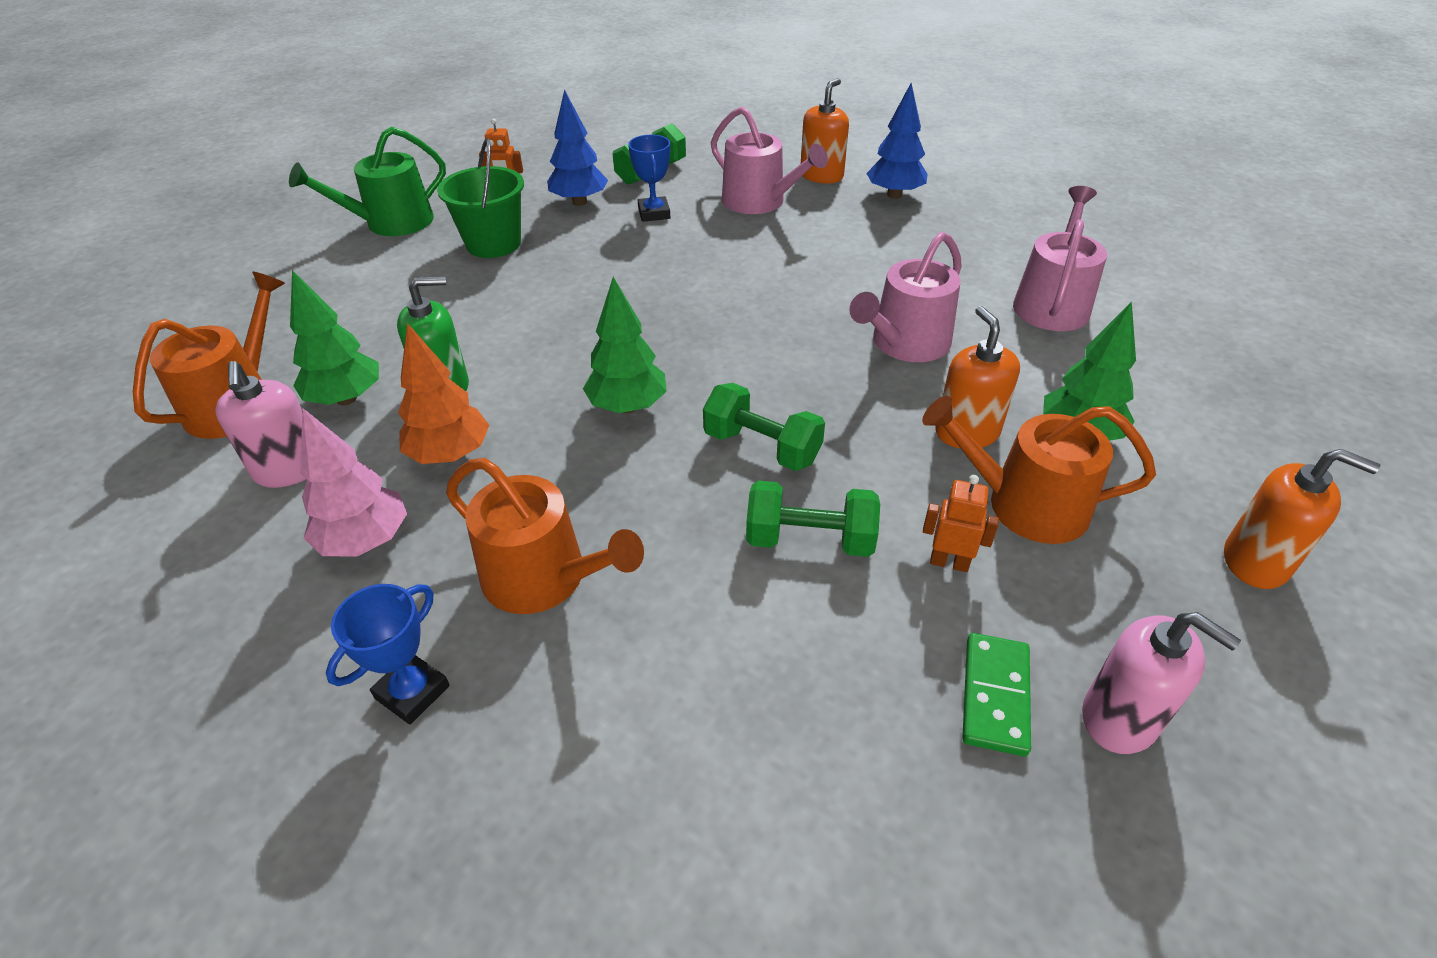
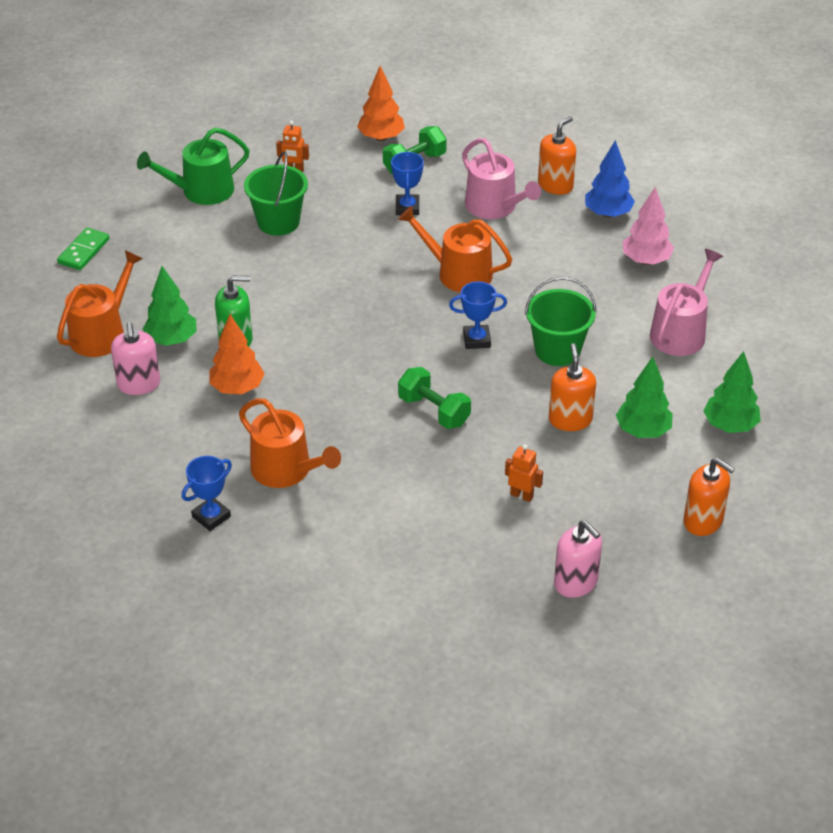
camera: 10 degrees right, 0 degrees up
(366, 541) = (186, 434): pink tree -> pink tree (646, 260)
(579, 202) = (350, 188): blue tree -> none
(606, 154) = (381, 137): none -> orange tree
(627, 406) = (354, 371): green tree -> green tree (729, 426)
(790, 344) = (476, 340): none -> blue trophy
(810, 540) = (445, 471): green dumbbell -> none
(905, 344) = (557, 350): pink watering can -> green bucket
(995, 696) = (515, 563): green domino -> green domino (84, 251)
(1024, 504) = (583, 469): orange watering can -> orange watering can (458, 273)

